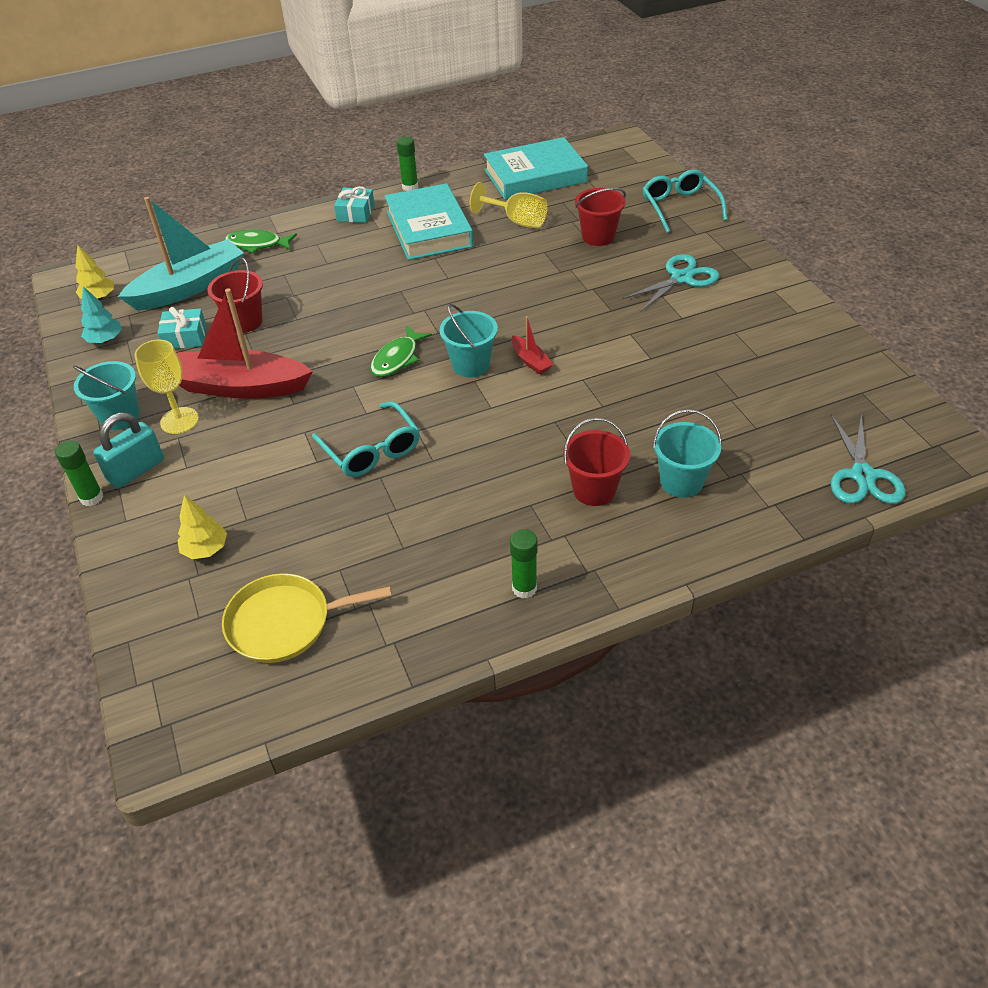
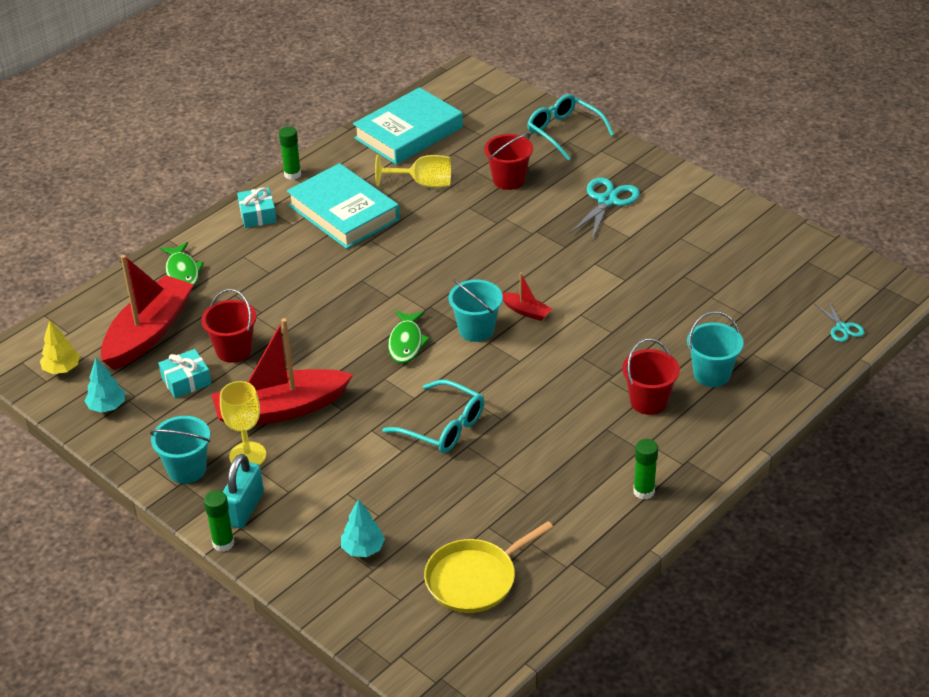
camera: 25 degrees left, 5 degrees down
(190, 287) = (149, 333): turquoise boat -> red boat
(205, 549) = (363, 549): yellow tree -> turquoise tree
(257, 244) = (182, 272): green fish -> green fish turned 90 degrees counterclockwise
(862, 476) = (842, 328): turquoise scissors -> turquoise scissors, size x0.58

